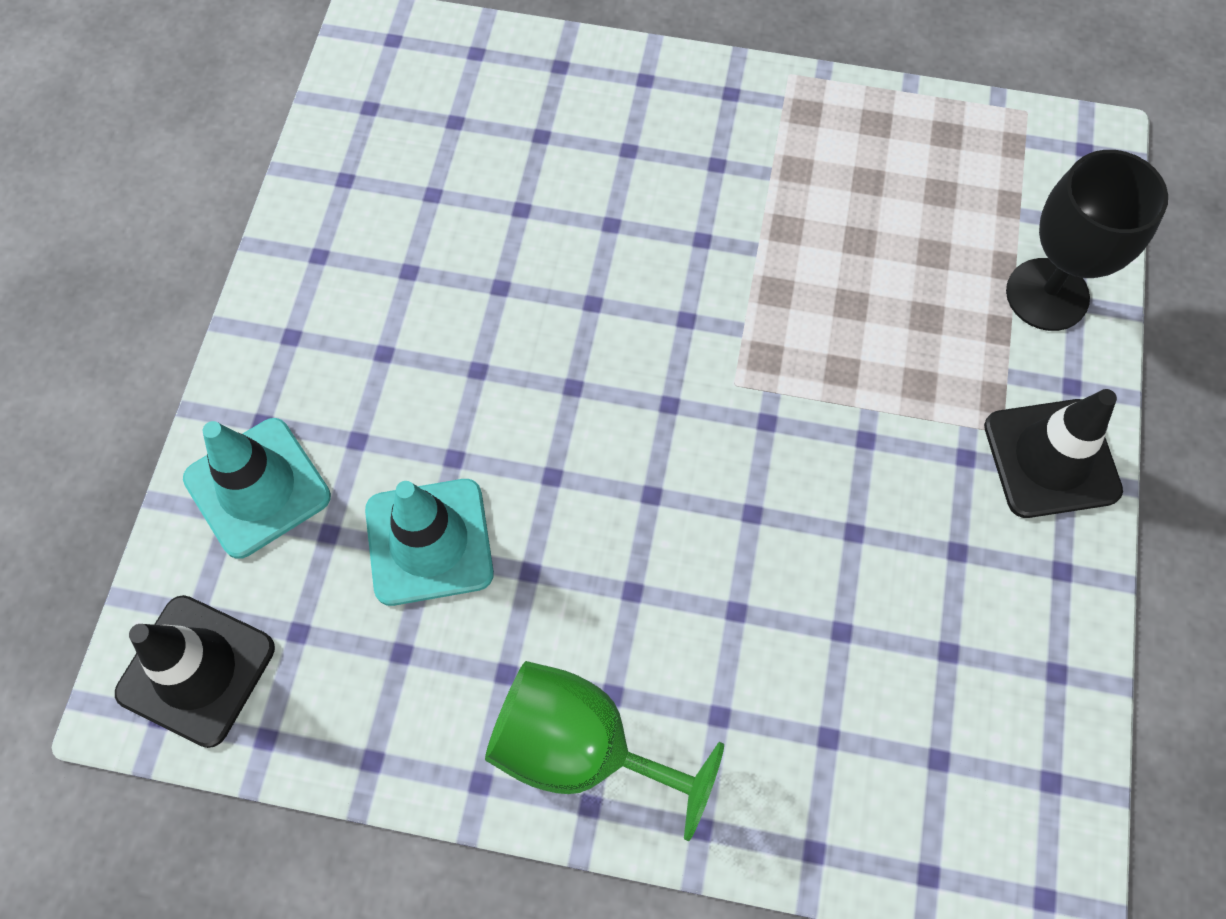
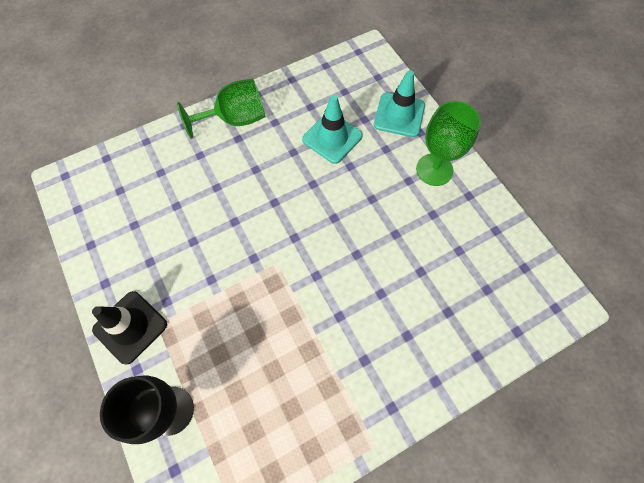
camera: 140 degrees right, 0 degrees up
(196, 670) = (361, 65): black traffic cone -> none
(321, 337) = (434, 170): none -> green goblet

